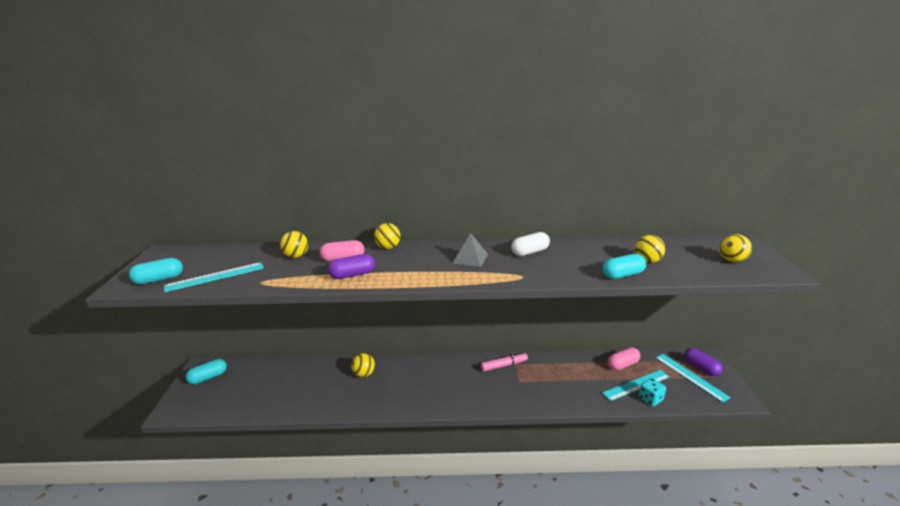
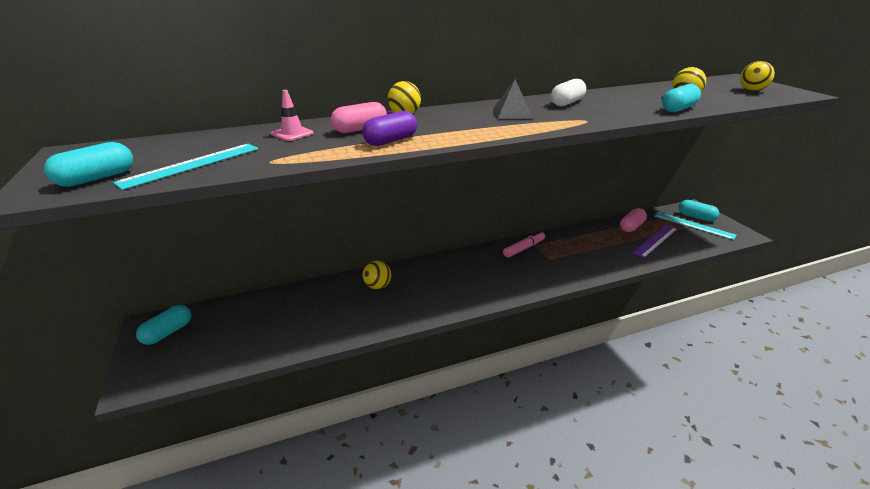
camera: 20 degrees left, 5 degrees up
(296, 256) = (292, 133): yellow ball -> pink traffic cone
(636, 385) = (655, 240): turquoise ruler -> purple ruler
(650, 399) = (675, 249): turquoise dice -> none
(701, 368) = (696, 217): purple capsule -> turquoise capsule

